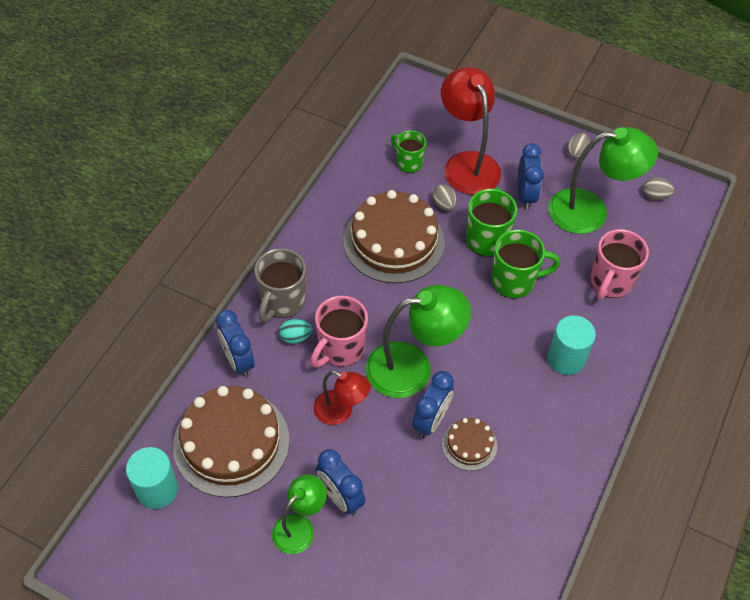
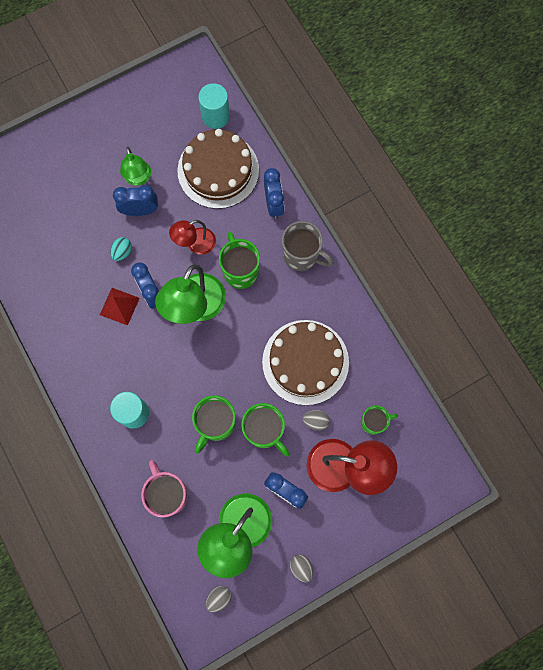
camera: 125 degrees right, 20 degrees up
(238, 361) = (274, 204): blue clock -> blue clock turned 75 degrees clockwise
(282, 302) = (302, 256): grey mug -> grey mug turned 150 degrees clockwise
(295, 337) = (268, 248): turquoise egg -> turquoise egg (122, 252)
(340, 349) = (240, 271): pink mug -> green mug
(469, 445) = (119, 306): brown cake -> red pyramid

